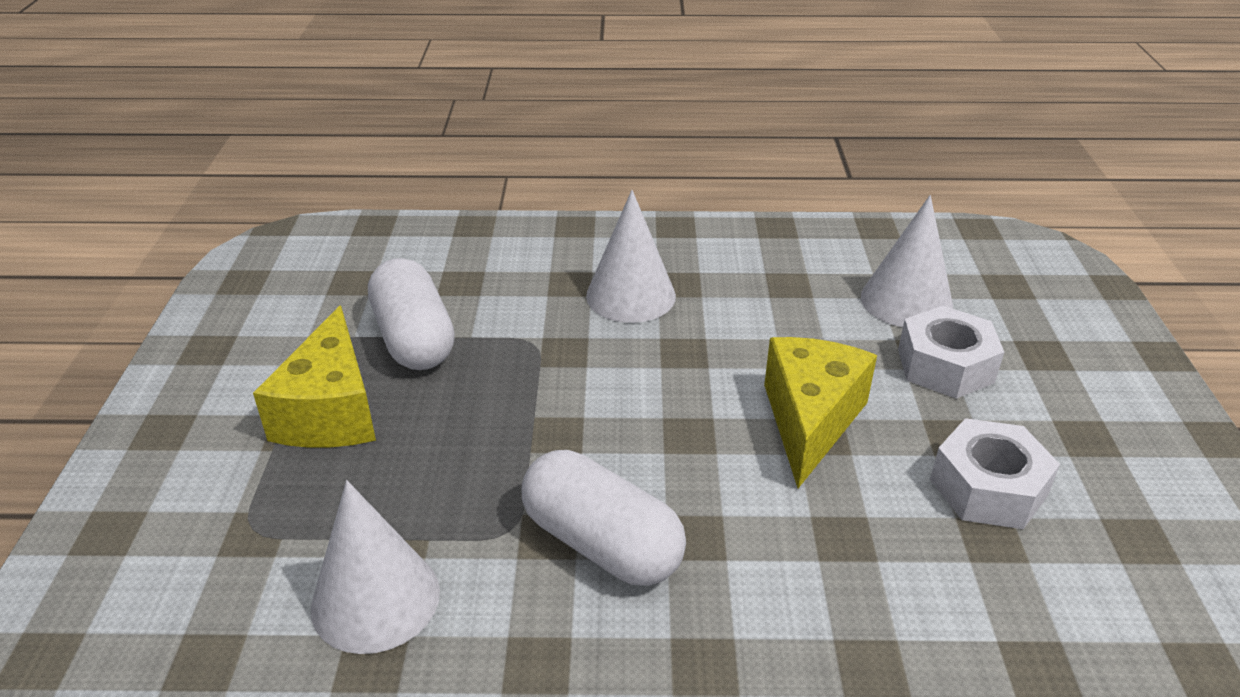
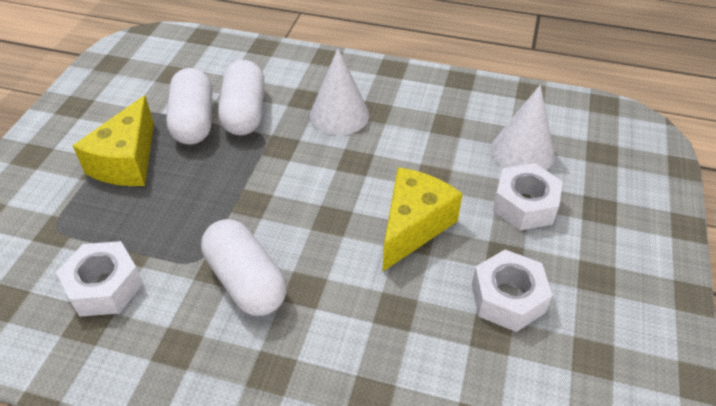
camera: 15 degrees right, 10 degrees up
(375, 599) = (105, 286): white cone -> white nut
(487, 315) = (244, 113): none -> white capsule

